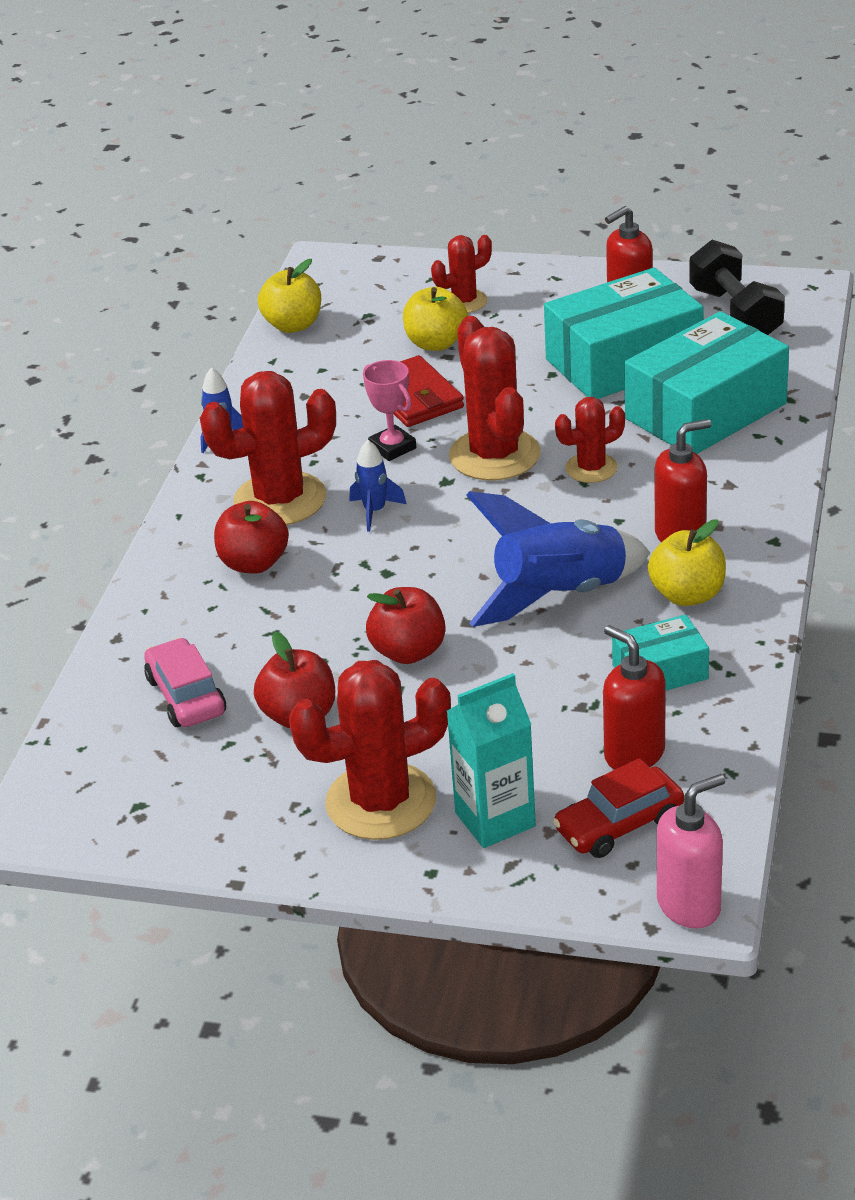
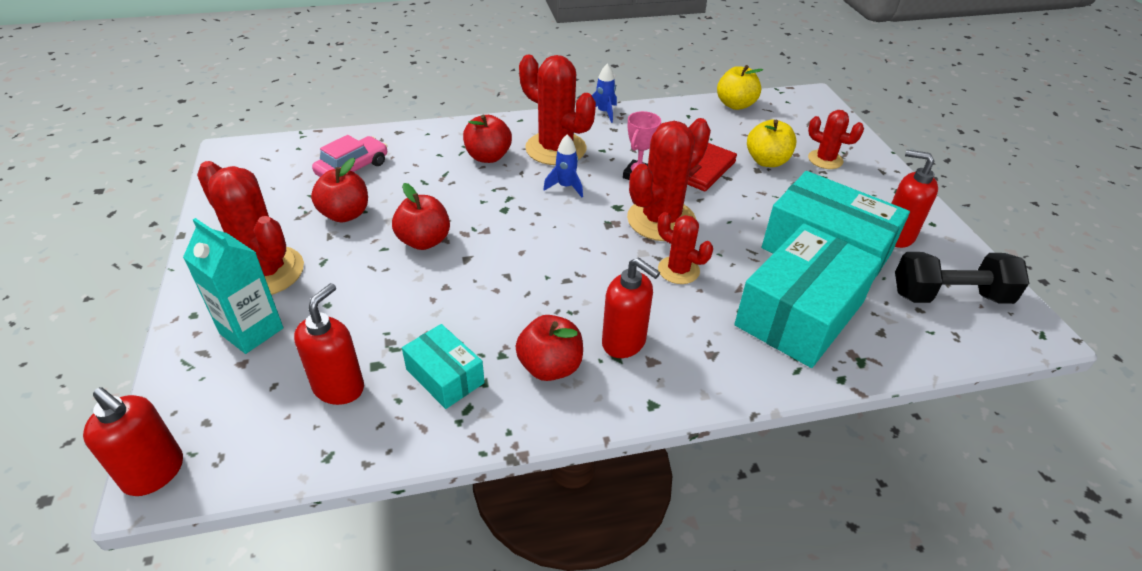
camera: 60 degrees right, 5 degrees up
(560, 596) = (516, 295): blue rocket -> none
(619, 824) = (252, 401): red car -> none
(687, 595) = (550, 367): yellow apple -> red apple
(689, 905) = (154, 473): pink soap dispenser -> red soap dispenser
(705, 411) = (800, 314): turquoise box -> turquoise box turned 75 degrees counterclockwise
(735, 314) = (949, 296): black dumbbell -> black dumbbell turned 45 degrees clockwise

